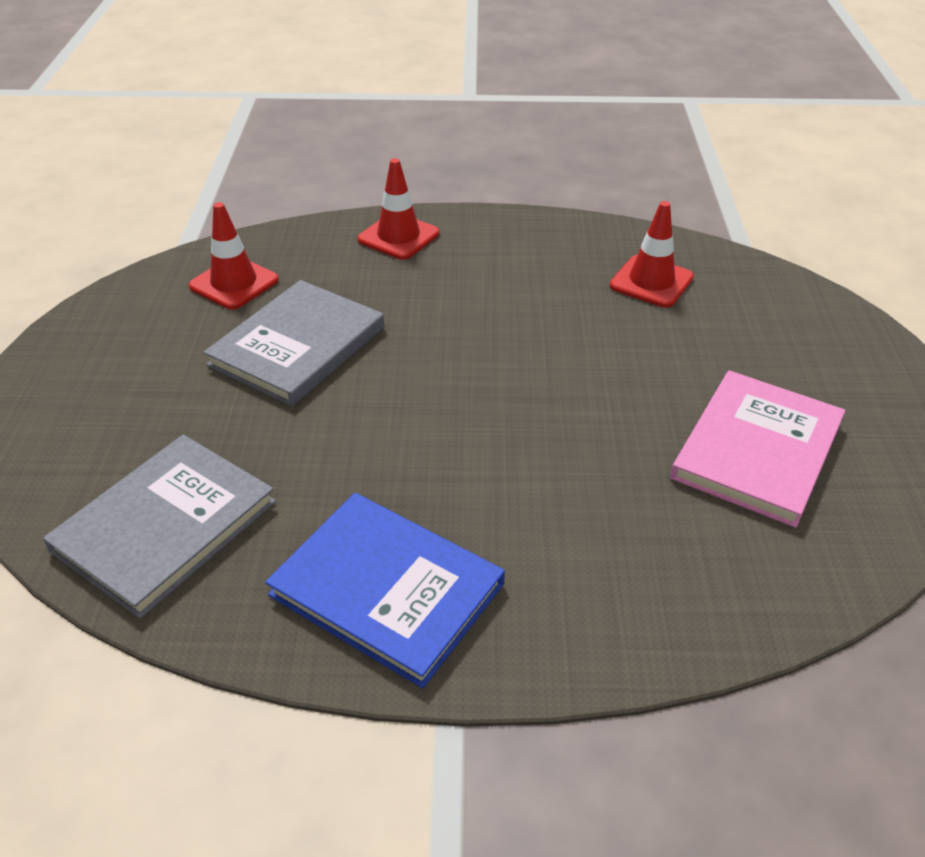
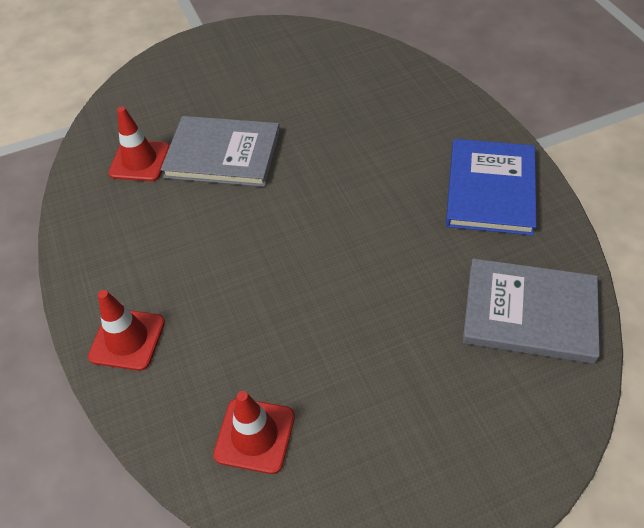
camera: 110 degrees left, 10 degrees up
(298, 346) = (317, 335): grey book -> grey book (223, 154)
(757, 450) = (293, 84): pink book -> none

